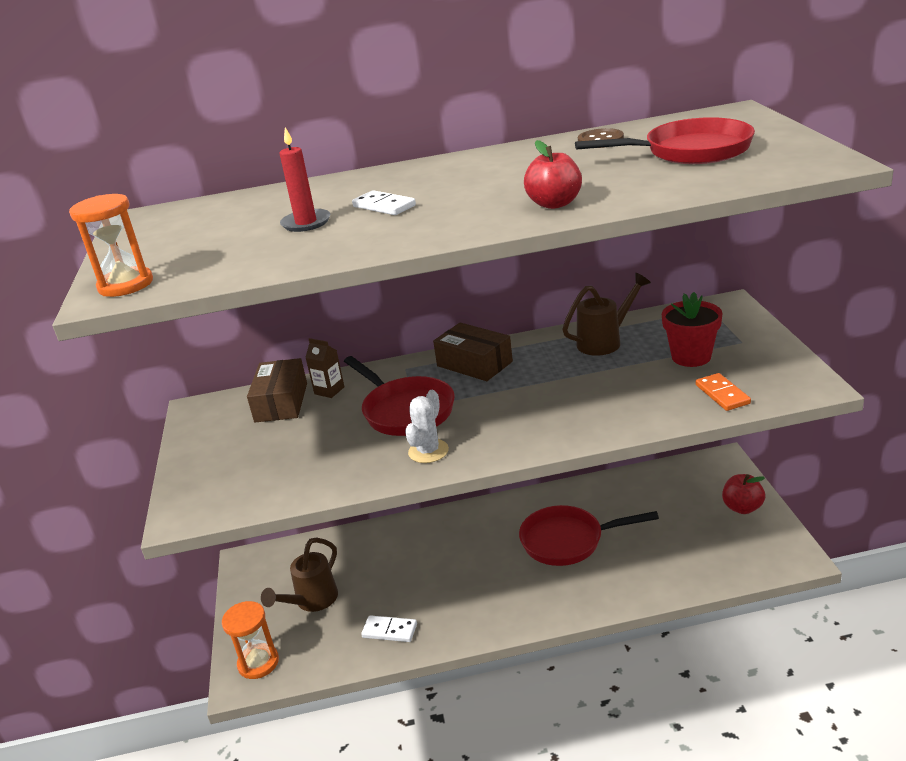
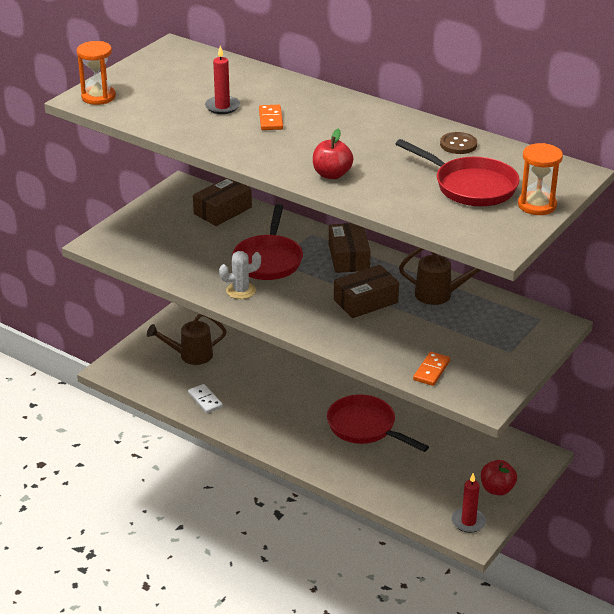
camera: 40 degrees right, 5 degrees up
(258, 663) = (127, 367): orange hourglass -> orange hourglass (537, 205)
(329, 390) = (254, 220): brown carton -> none
(384, 206) = (270, 119): white domino -> orange domino
(558, 384) = (365, 301): none -> brown box
(691, 357) = (463, 339): red flower pot -> none
(771, 549) = (468, 522): none -> red candle

